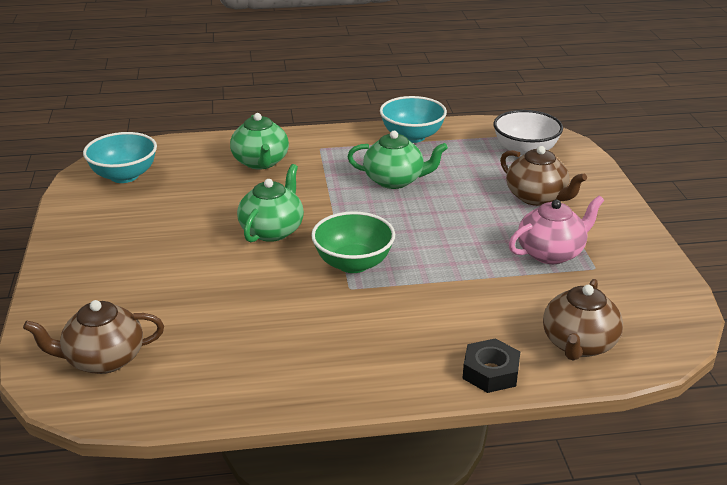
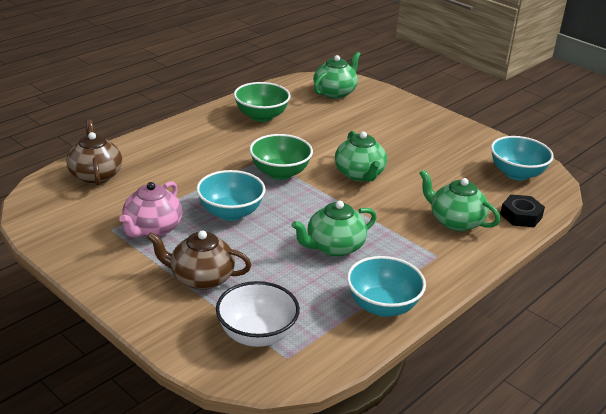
camera: 140 degrees right, 0 degrees up
(103, 359) = (335, 92): brown teapot -> green teapot
(269, 357) = (261, 116): none -> green bowl
(456, 240) = (230, 213): none -> turquoise bowl
(490, 372) = (139, 146): black nut -> black nut (521, 216)

